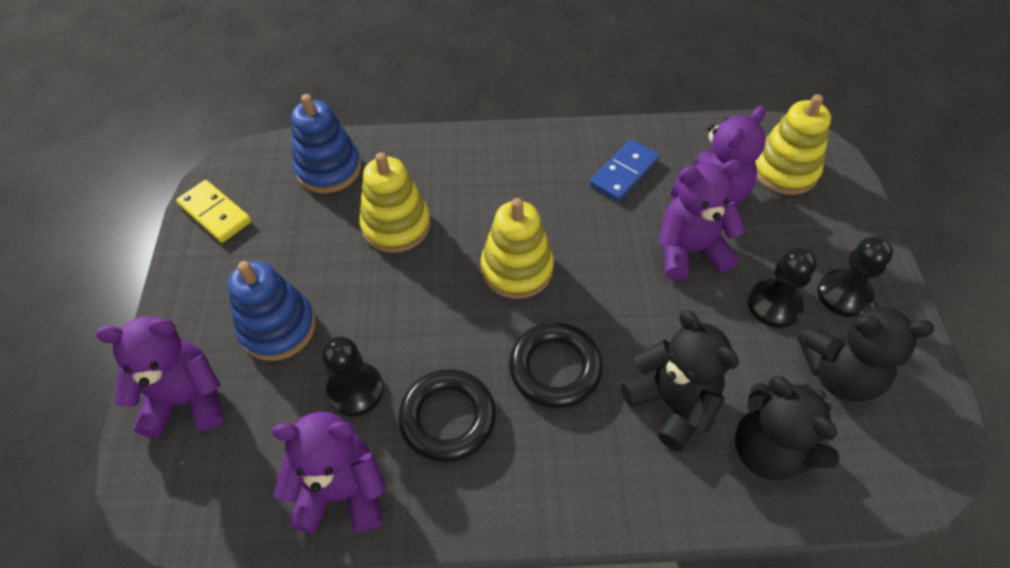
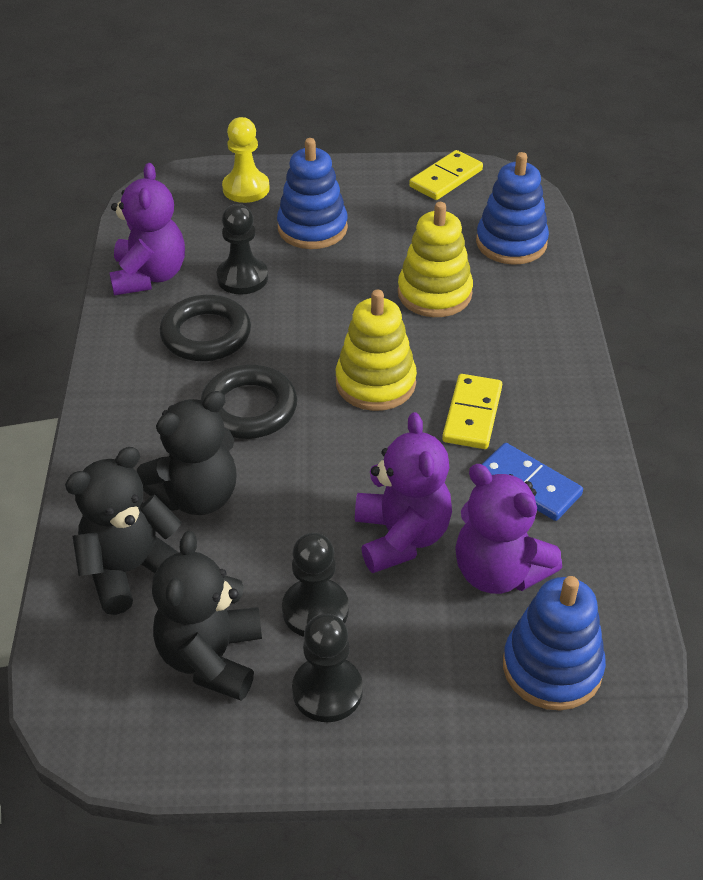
camera: 90 degrees right, 10 degrees down
(187, 400) = (246, 188): purple teddy bear -> yellow pawn
(552, 203) = (472, 414): none -> yellow domino
(784, 170) = (552, 667): yellow stacking toy -> blue stacking toy

